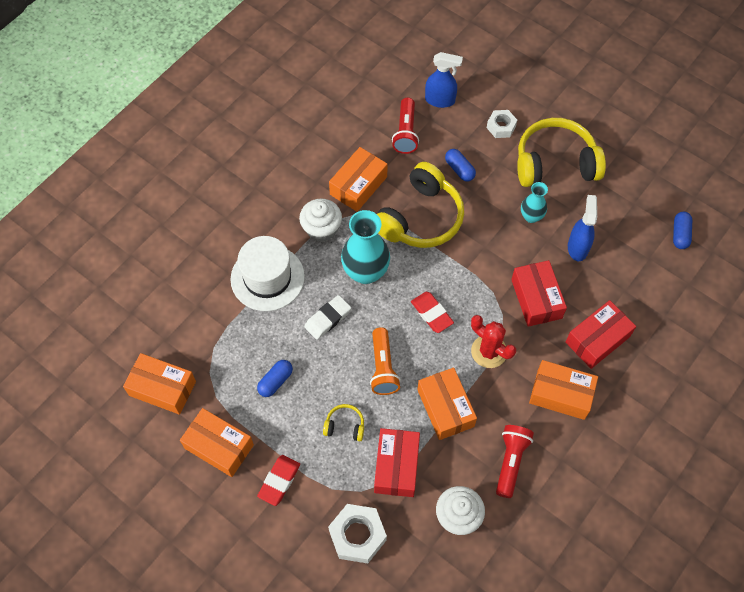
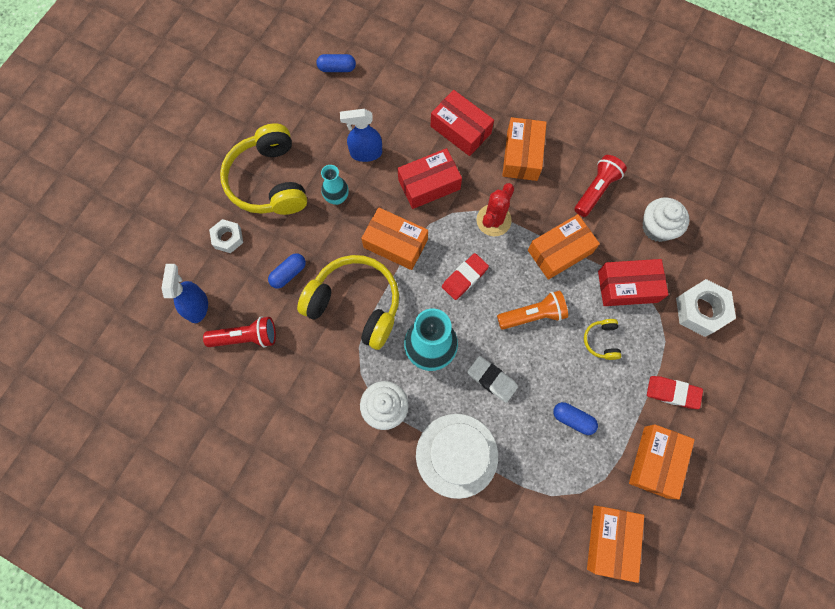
camera: 100 degrees left, 10 degrees up
(358, 185) = (323, 377): orange box -> orange box (395, 243)
(510, 462) = (596, 190): red flashlight -> red flashlight turned 120 degrees clockwise

